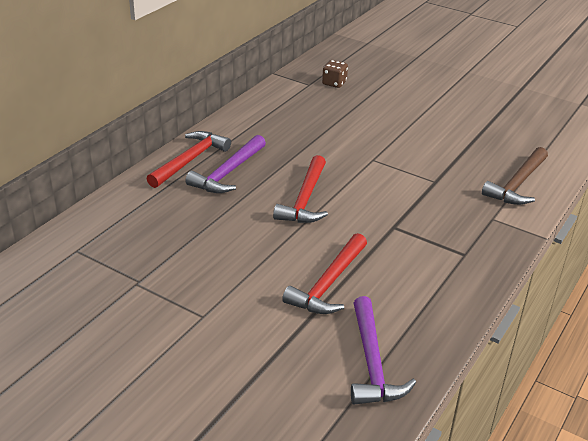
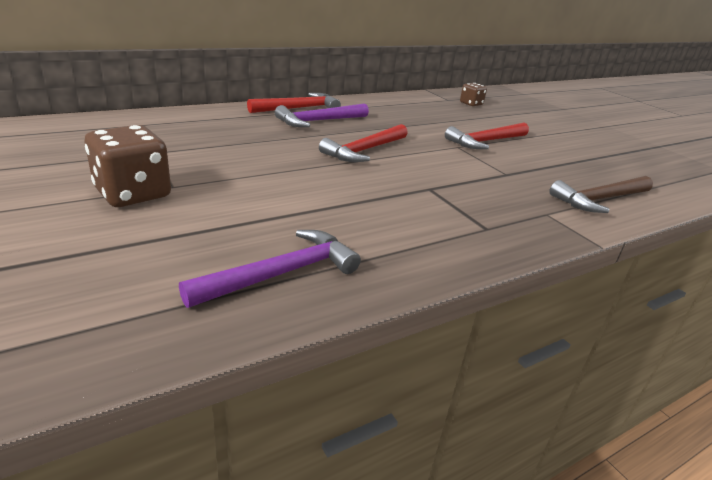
camera: 25 degrees right, 5 degrees down
(183, 339) = (133, 193): none -> brown dice
(328, 284) = (315, 203): red hammer -> red hammer (485, 141)
(372, 363) = (281, 274): purple hammer -> purple hammer turned 150 degrees counterclockwise

